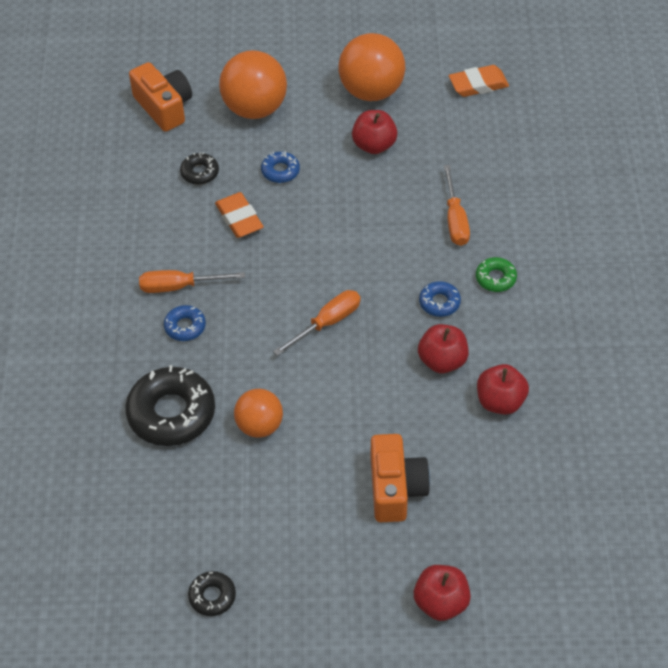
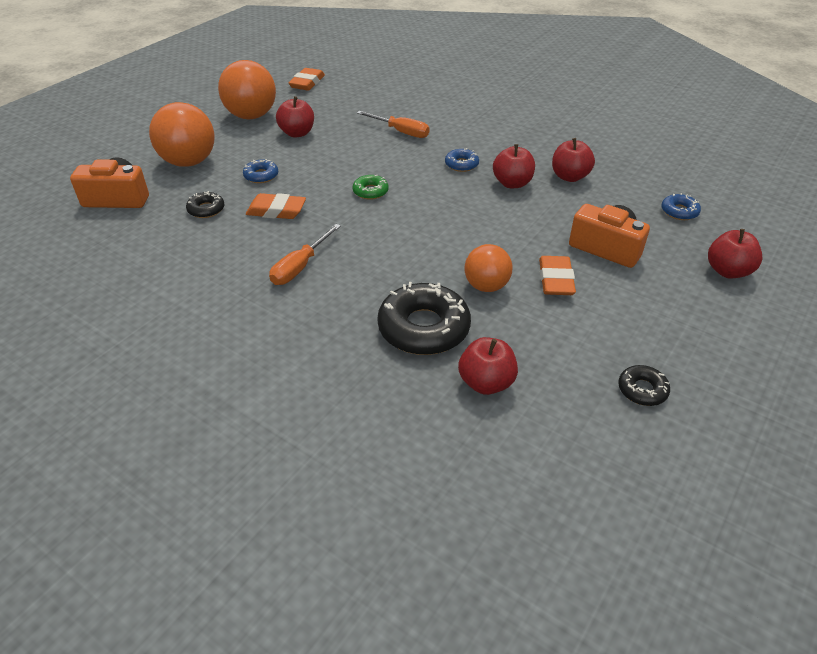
camera: 55 degrees left, 10 degrees down
(141, 487) = (486, 383): none -> red apple
(185, 327) = (344, 281): blue donut -> blue donut (679, 211)
(311, 472) = (555, 280): none -> orange eraser
(327, 323) = (424, 214): orange screwdriver -> none
(495, 278) = (466, 138): green donut -> green donut (370, 191)

